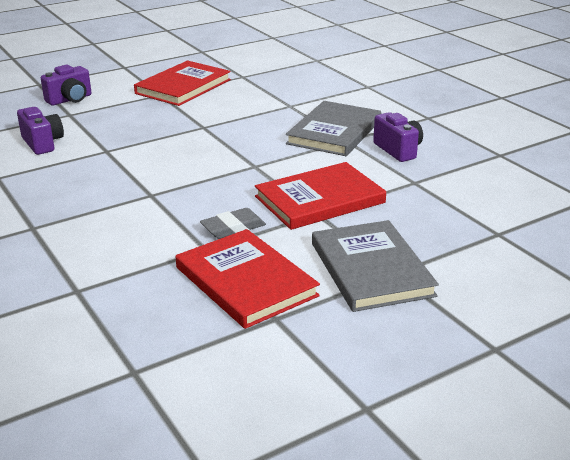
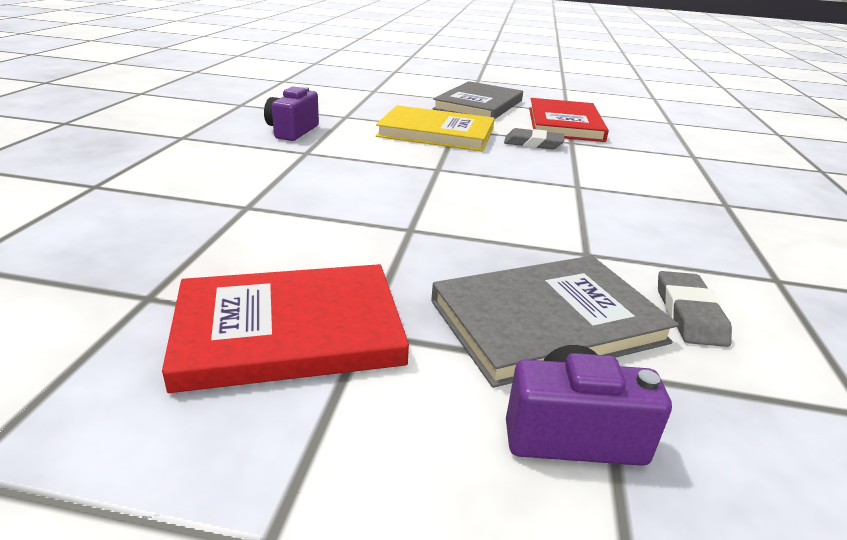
camera: 140 degrees left, 0 degrees up
(42, 143) = (689, 314): purple camera -> grey eraser
(320, 200) = (436, 133): red book -> yellow book
(334, 132) = (294, 162): grey book -> grey book (547, 321)

